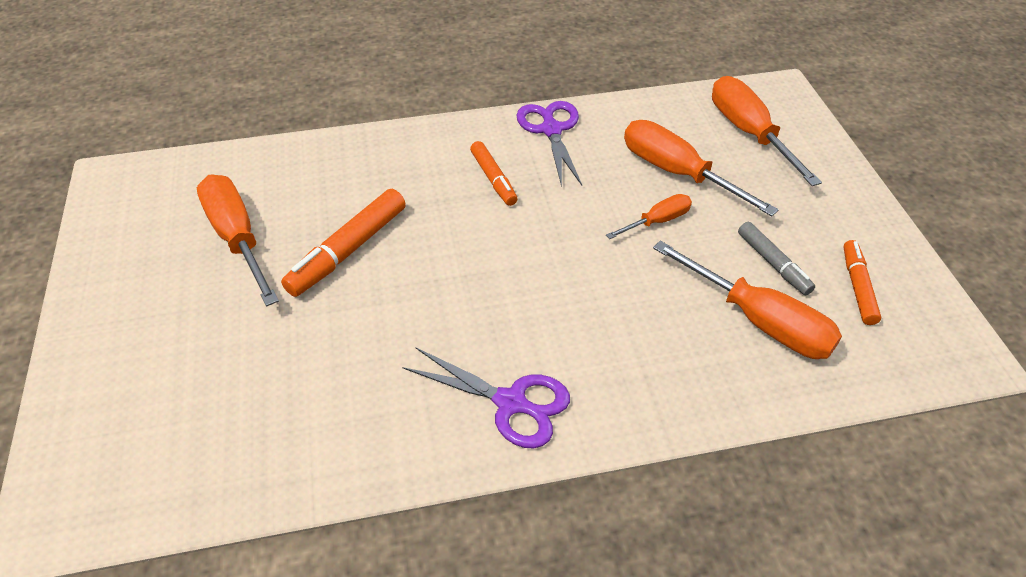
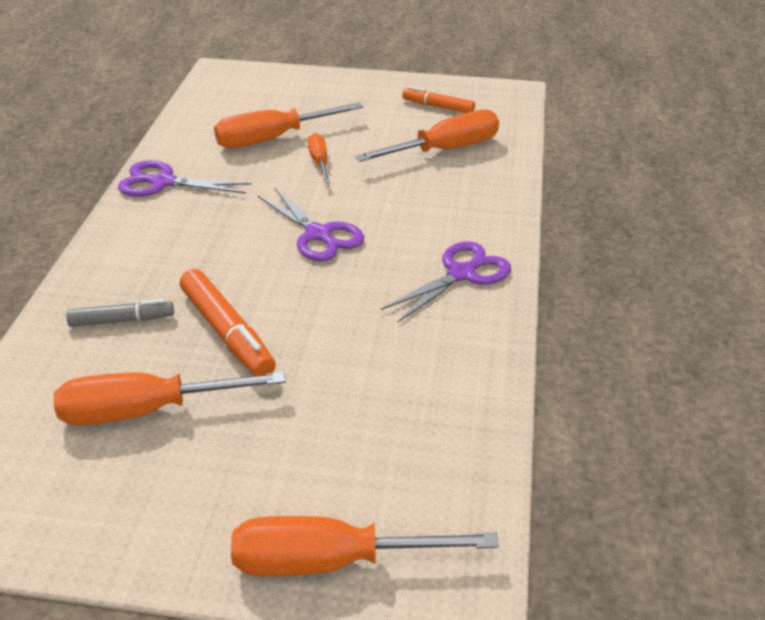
camera: 70 degrees left, 10 degrees down
(493, 179) = (200, 227): orange marker -> none
(524, 263) = (318, 234): none -> purple scissors
(748, 132) = (254, 97): orange screwdriver -> orange screwdriver (329, 562)
(773, 263) = (396, 129): grey marker -> grey marker (122, 320)

